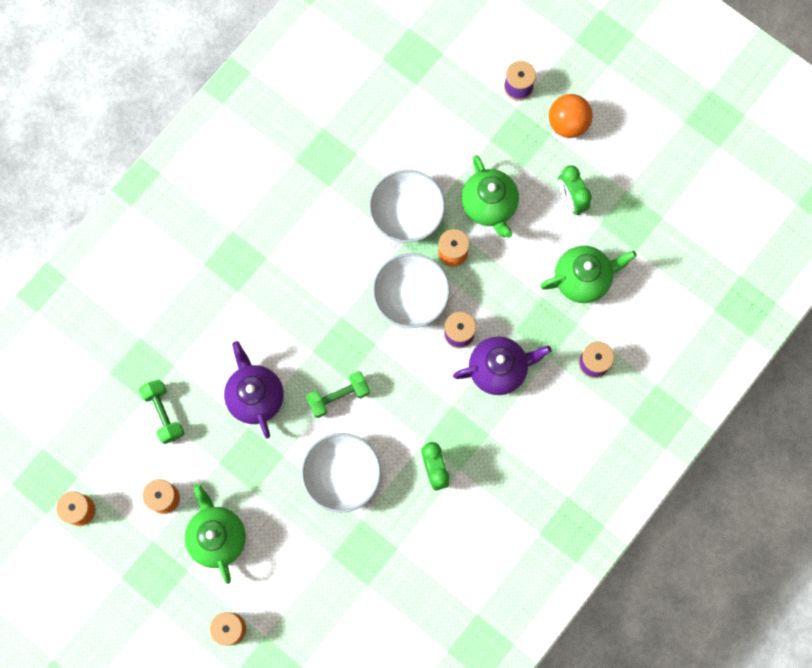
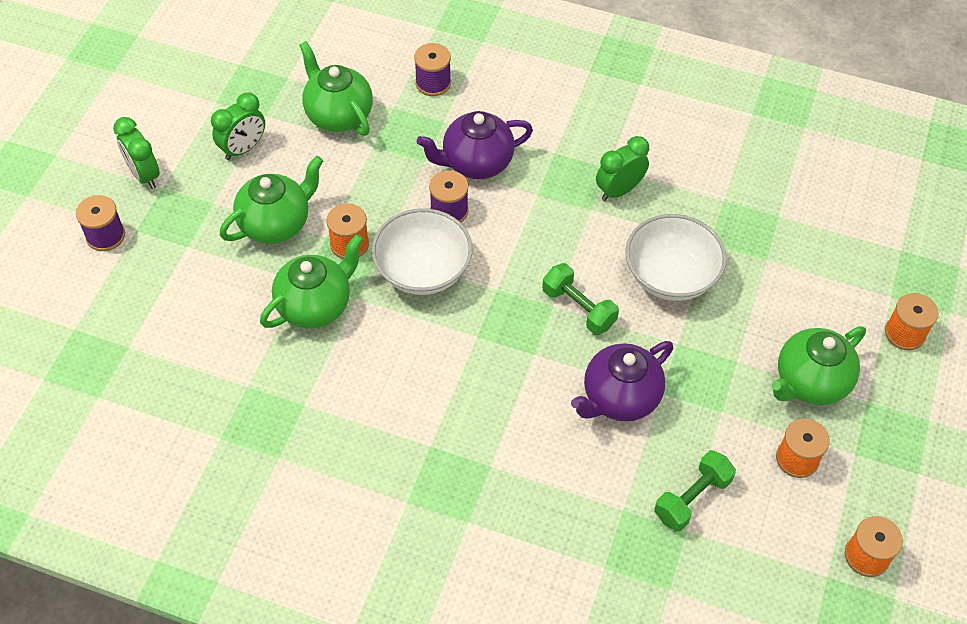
camera: 110 degrees left, 20 degrees down
(406, 214) = (315, 305): white bowl -> green teapot
(498, 369) = (476, 163): purple teapot -> purple teapot turned 75 degrees counterclockwise
(568, 124) = (144, 175): orange ball -> green clock

